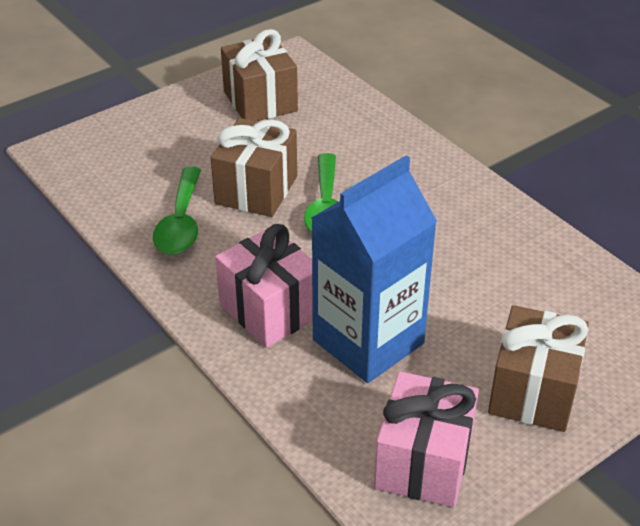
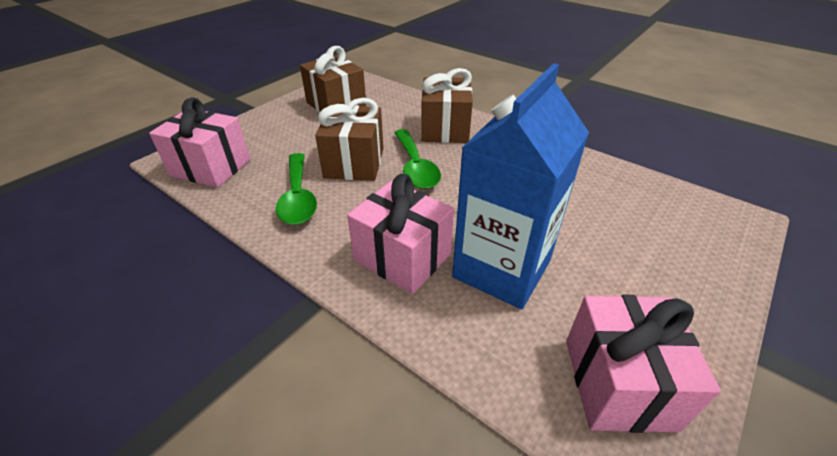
camera: 15 degrees left, 0 degrees up
(93, 168) = (211, 167): none -> pink gift
(533, 391) = (664, 285): brown gift -> brown gift (445, 129)

